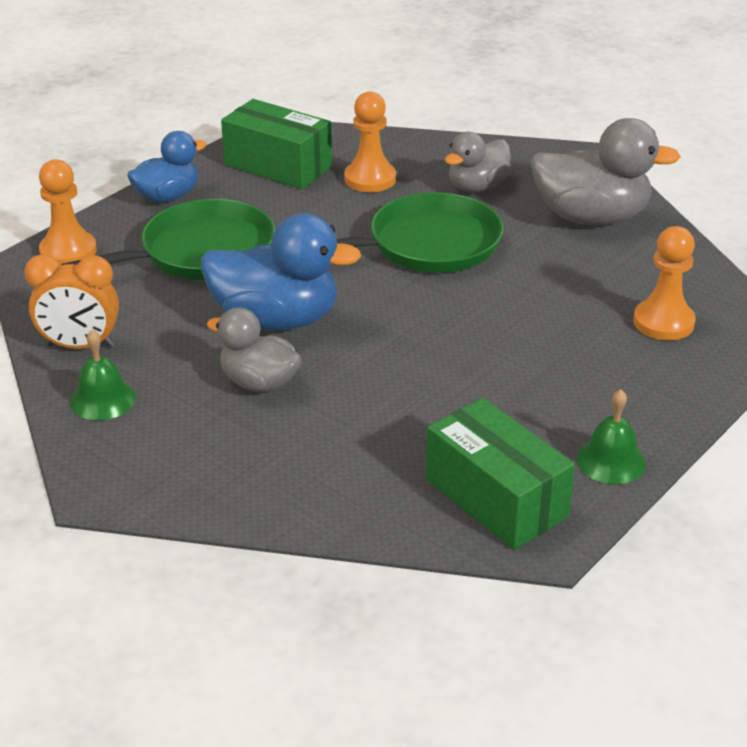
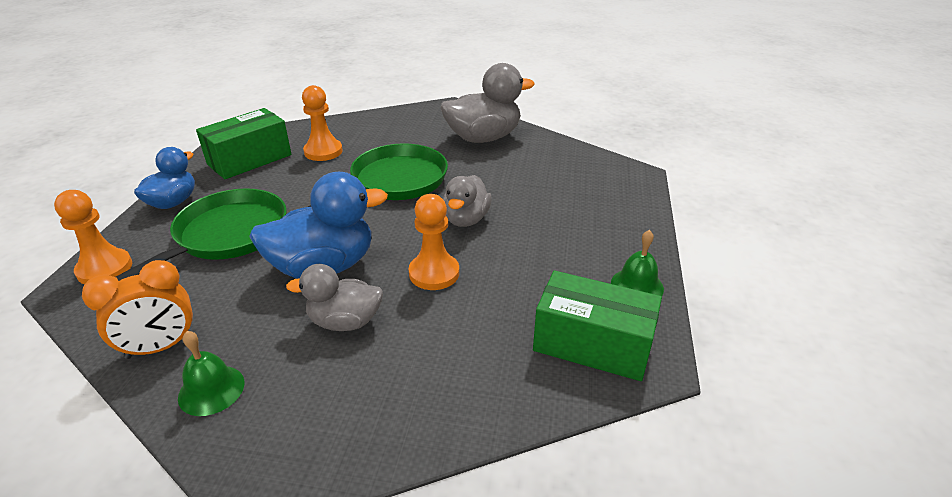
camera: 30 degrees left, 0 degrees up
(278, 166) = (249, 159): green box -> green box turned 45 degrees counterclockwise
(477, 187) = (399, 138): grey duck -> grey duck (466, 219)
(663, 322) = (581, 185): orange pawn -> orange pawn (434, 273)

